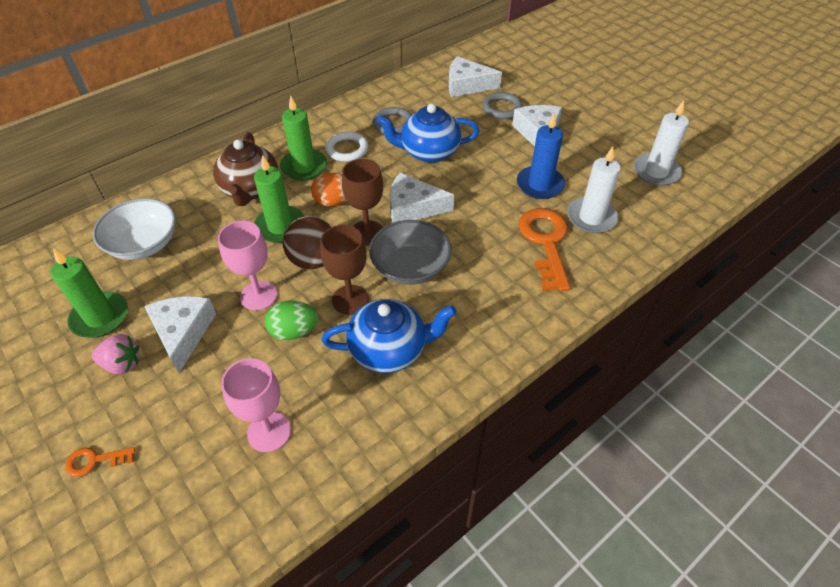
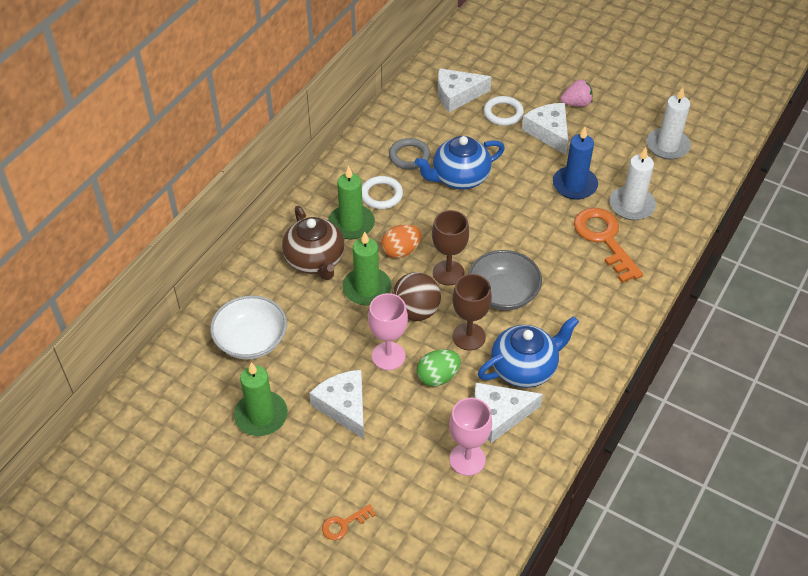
camera: 20 degrees left, 0 degrees up
(122, 364) = (310, 447): pink strawberry -> pink strawberry (576, 103)
(413, 207) = (475, 237): white cheese -> white cheese (499, 415)
(502, 108) = (503, 113): grey ring -> white ring

